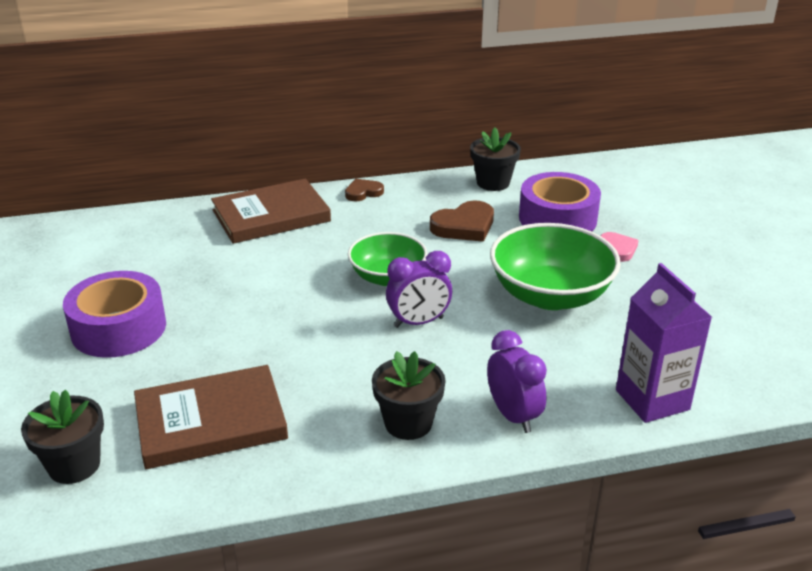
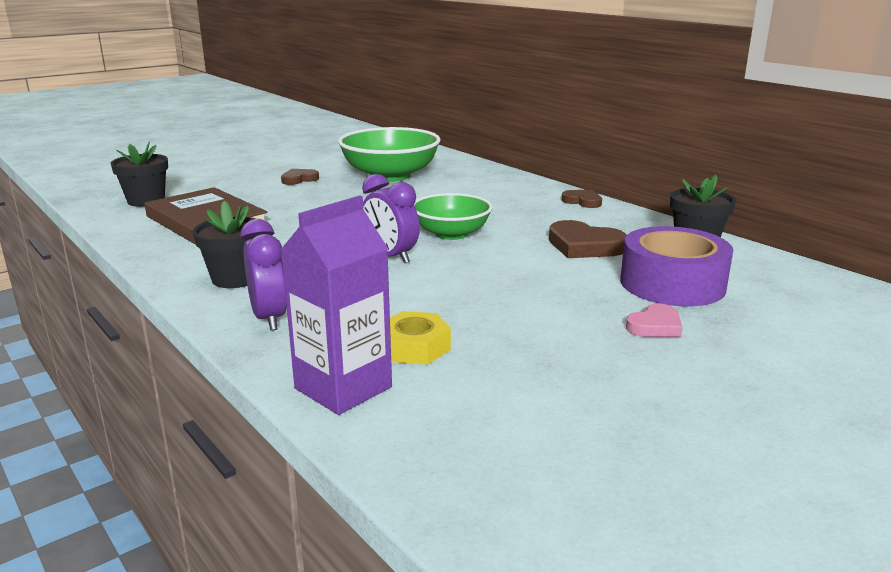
camera: 65 degrees right, 10 degrees down
(118, 328) = (299, 179): purple tape -> brown heart
(271, 216) = (496, 183): brown book -> none
(513, 416) = (269, 318): purple clock -> purple clock turned 60 degrees counterclockwise
(550, 295) = (502, 303): green bowl -> green bowl (390, 176)
(603, 353) = (414, 347): none -> yellow nut

